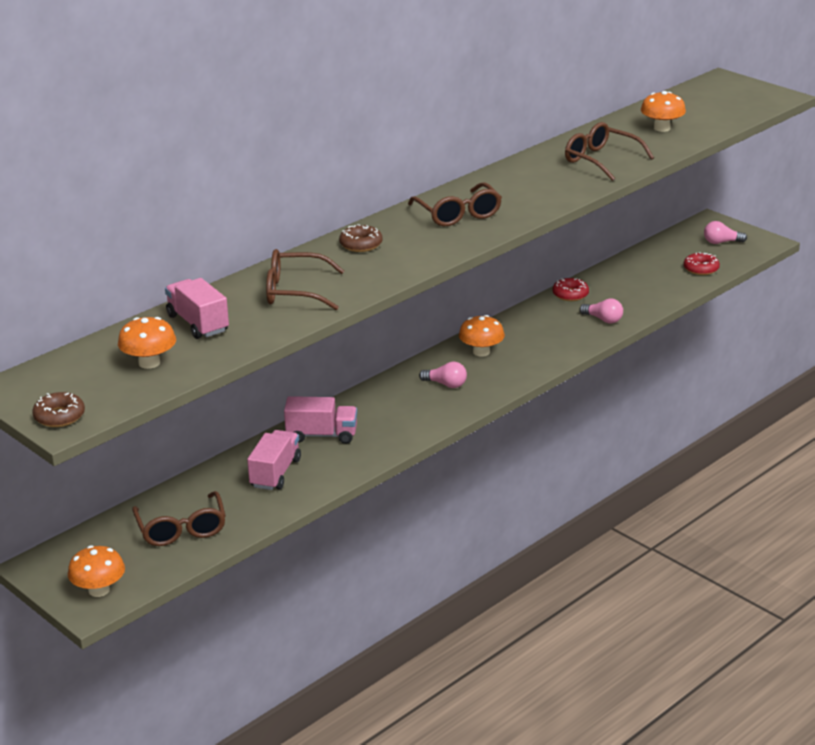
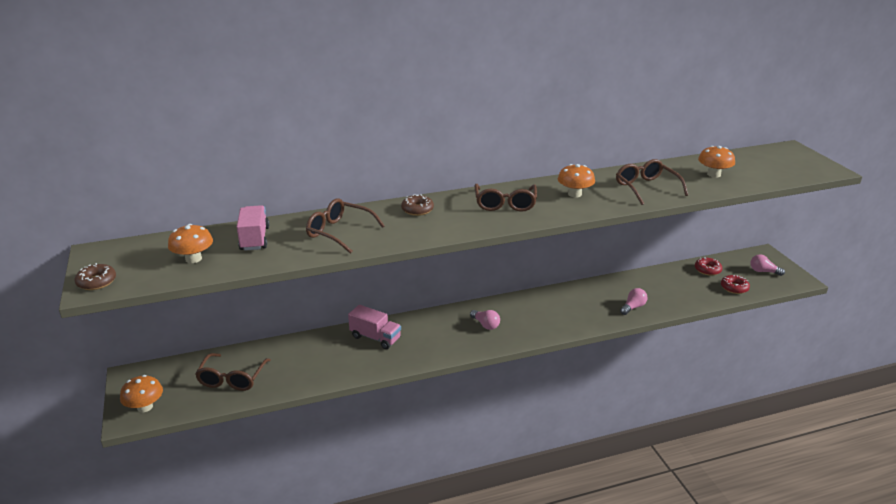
camera: 25 degrees right, 0 degrees up
(275, 473) = (323, 356): pink truck -> none
(481, 352) = (528, 307): orange mushroom -> orange mushroom (574, 194)
(570, 294) = (622, 282): red donut -> red donut (707, 270)
(603, 319) = (633, 307): pink light bulb -> pink light bulb turned 105 degrees counterclockwise

